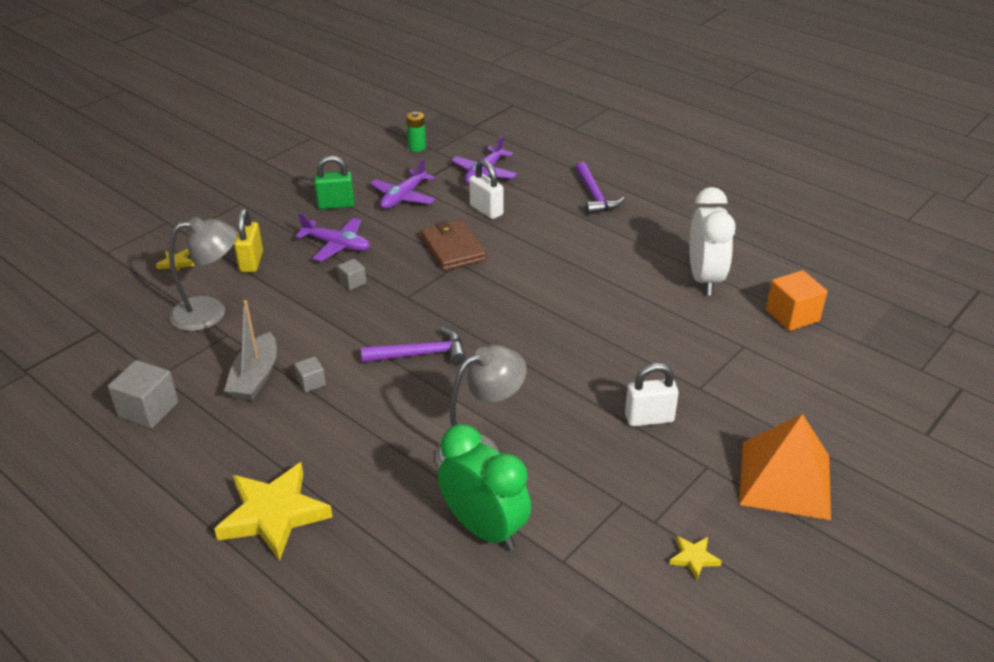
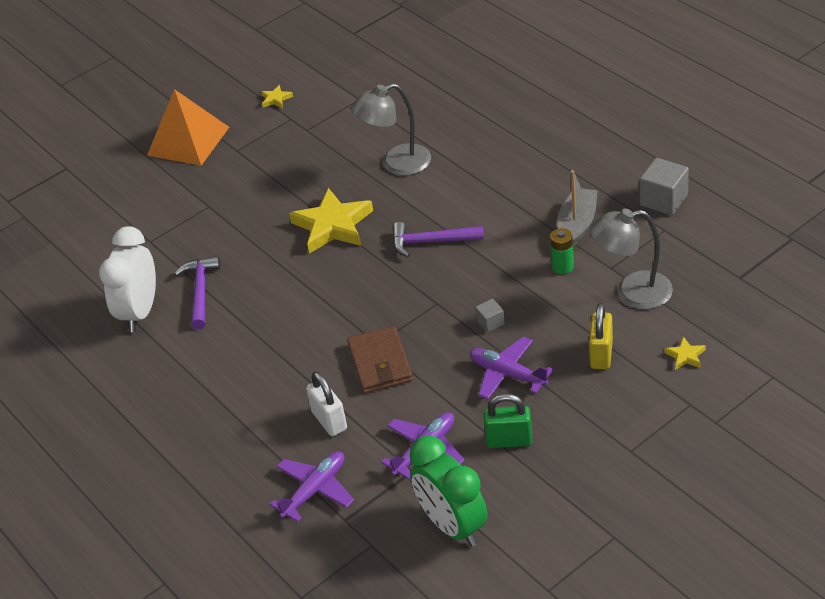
camera: 165 degrees left, 5 degrees up
(273, 515) = (549, 126): yellow star -> yellow star (333, 225)
(311, 382) = (528, 219): grey cube -> none
(417, 147) = (395, 552): green battery -> green battery (562, 267)
(484, 529) = (404, 116): green clock -> green clock (452, 525)
(594, 196) = (194, 438): purple hammer -> purple hammer (200, 291)
(649, 418) = (260, 183): white padlock -> none
(792, 315) = (87, 269): orange cube -> none

